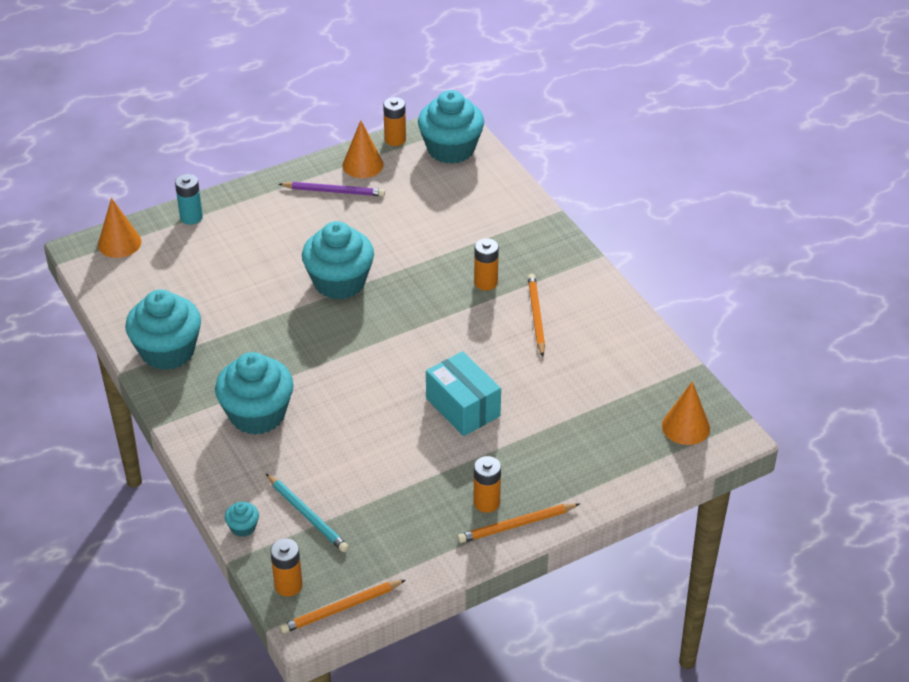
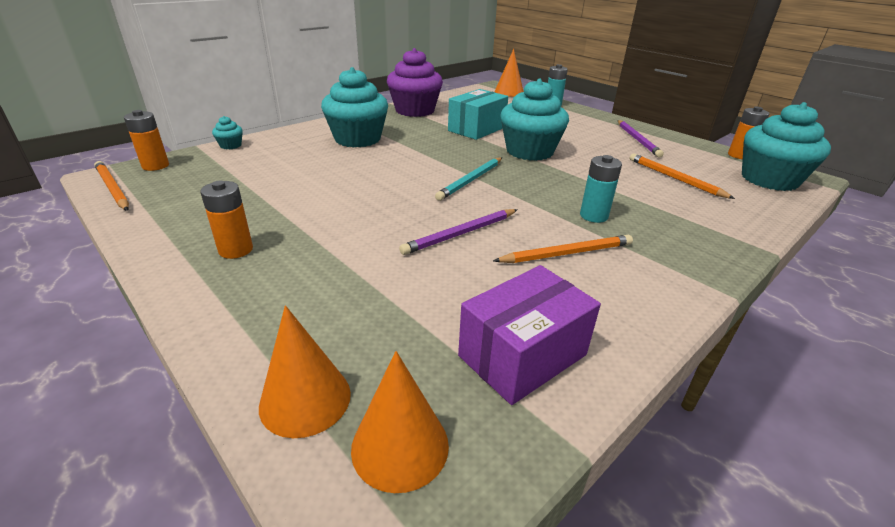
camera: 75 degrees right, 10 degrees down
(168, 351) = (415, 110): turquoise cupcake -> purple cupcake
(307, 515) = (239, 165): turquoise pencil -> turquoise pencil (471, 180)
(363, 165) = (685, 146): orange cone -> orange cone (305, 399)
(463, 407) = (389, 221): turquoise box -> turquoise box (477, 129)
(486, 282) = (593, 216): orange battery -> turquoise battery
(494, 367) = (461, 234): none -> purple pencil
(516, 525) = (190, 275): orange pencil -> orange pencil (674, 178)
(634, 367) = (522, 355): none -> purple box

